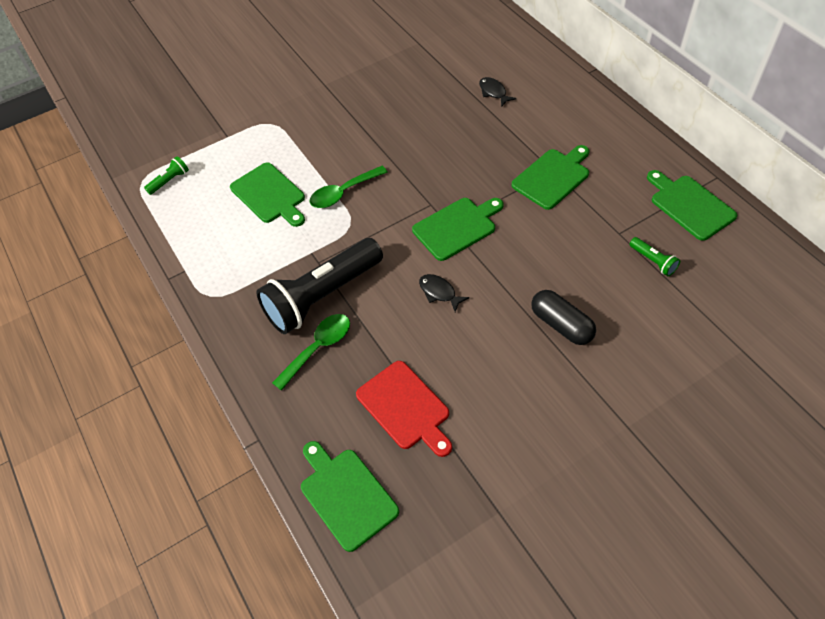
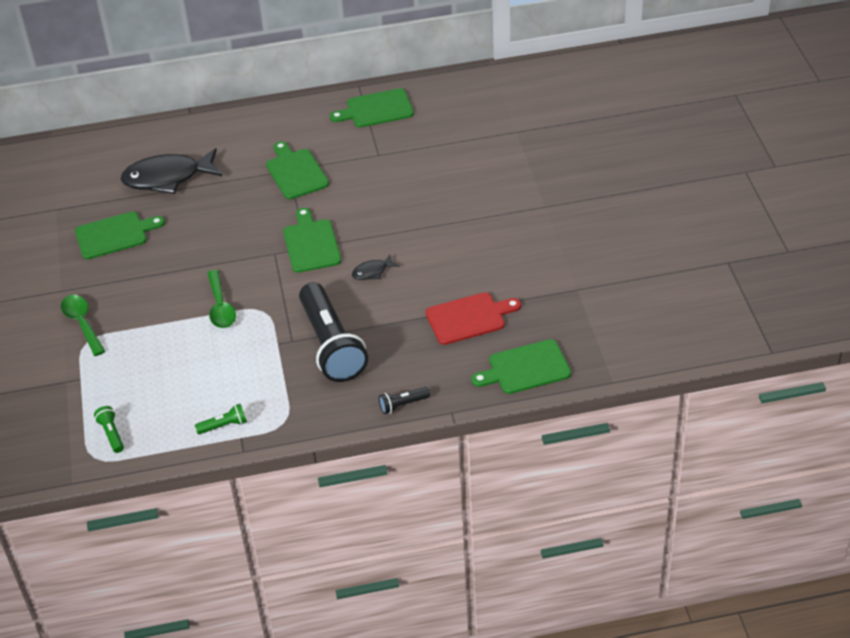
camera: 70 degrees left, 10 degrees down
(258, 388) = (403, 404): none -> black flashlight
(269, 195) = (186, 359): green cutting board -> green cutting board (114, 235)
(318, 348) = (384, 358): green spoon -> green spoon (82, 323)
(493, 92) = (167, 178): black fish -> black fish, size x2.24
(561, 325) = (444, 212): black capsule -> none
(653, 261) = (416, 146): green flashlight -> green flashlight (224, 426)

